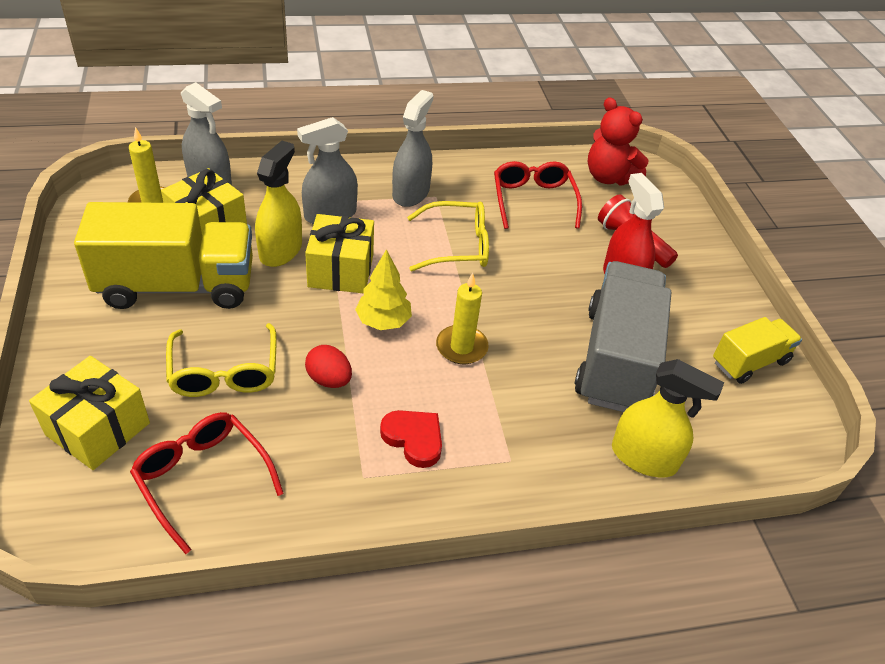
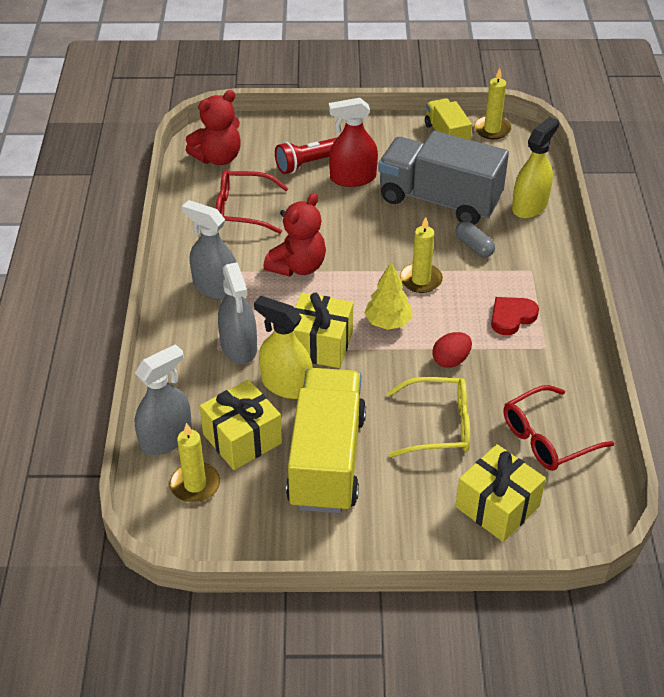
camera: 75 degrees left, 0 degrees up
(457, 246) = (298, 266): yellow glasses -> red teddy bear
(538, 397) = (474, 246): none -> grey capsule
(792, 411) = (492, 129): none -> yellow candle

